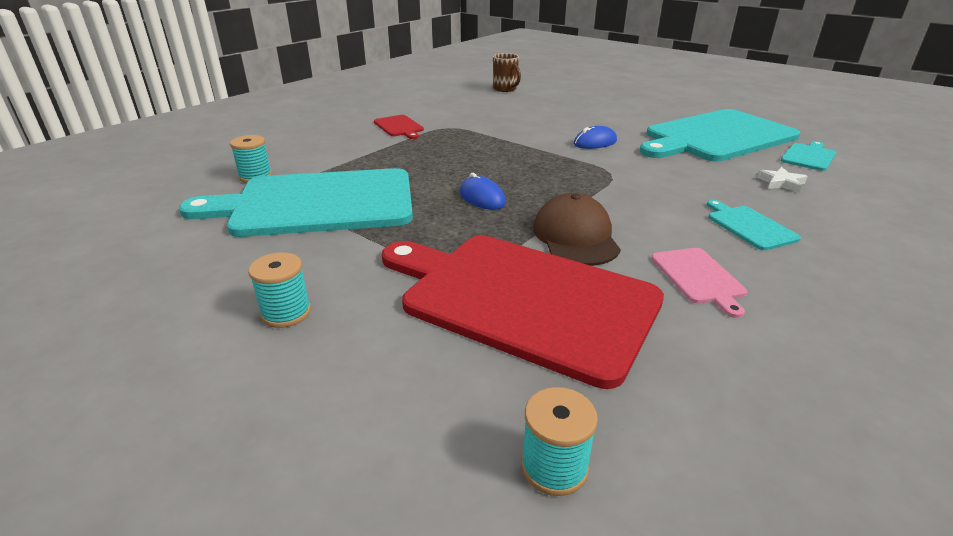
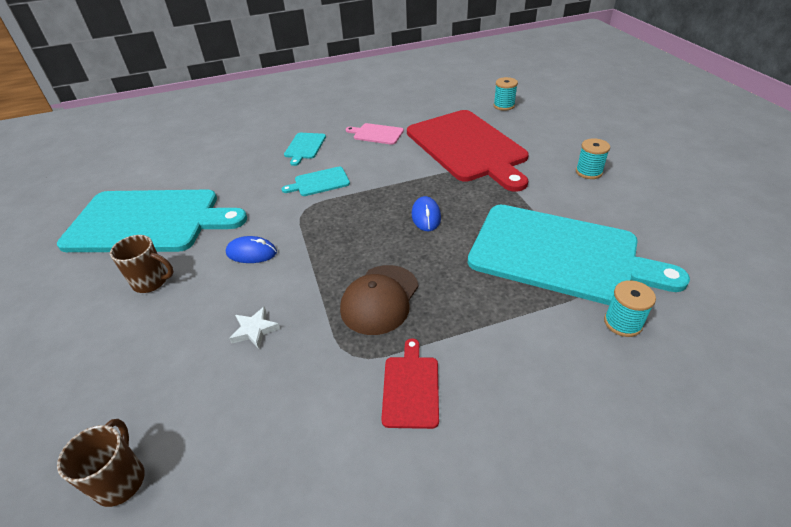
camera: 145 degrees left, 10 degrees up
(575, 237) = (402, 168): brown cap -> brown cap (380, 299)
(629, 119) = (151, 282): none -> brown mug
(698, 277) = (376, 134): pink cutting board -> pink cutting board turned 90 degrees counterclockwise
(781, 183) = (223, 165): white star -> white star (255, 330)
(808, 156) = (151, 178): turquoise cutting board -> turquoise cutting board (319, 182)

